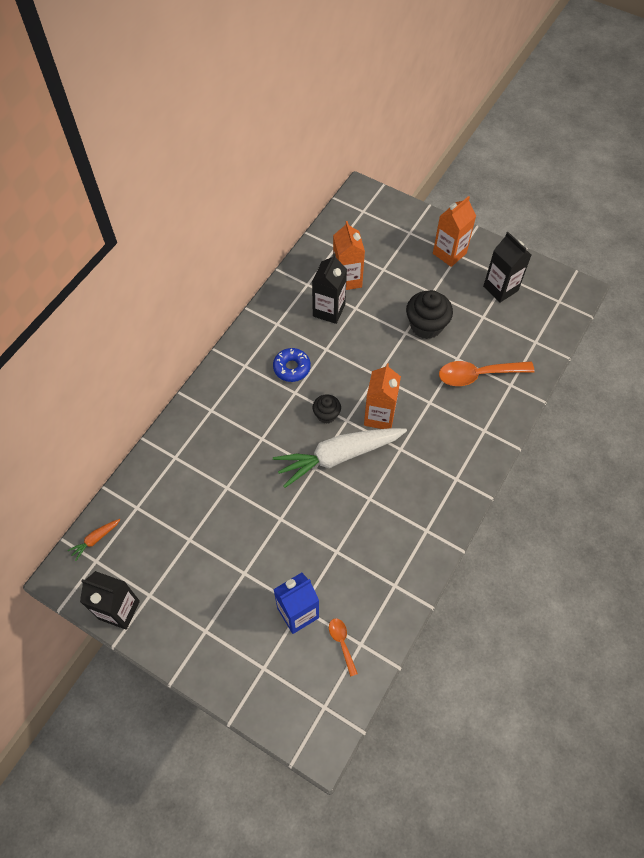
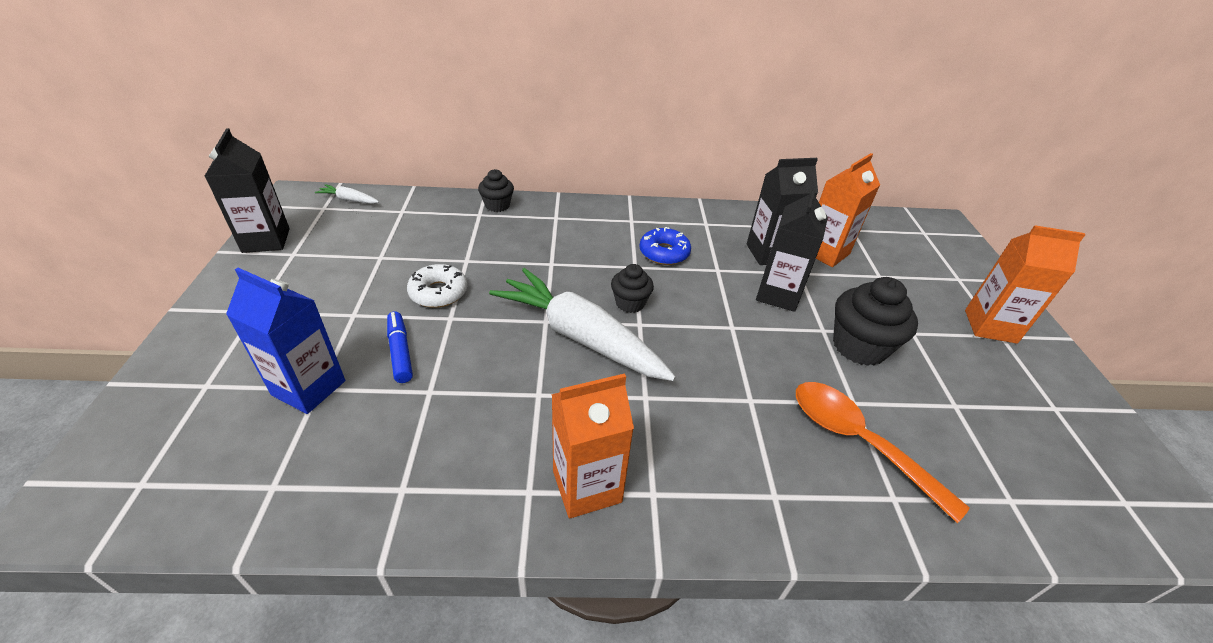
camera: 55 degrees right, 20 degrees down
(95, 539) = (349, 200): orange carrot -> white carrot
(171, 440) = (497, 205): none -> black cupcake
(251, 516) = (438, 292): none -> white donut
(295, 556) = (400, 352): none -> blue marker
(342, 643) = (269, 460): orange spoon -> none
(379, 416) = (675, 353): orange carton -> orange carton (587, 486)
(500, 288) = (1026, 407): black carton -> black carton (778, 295)

